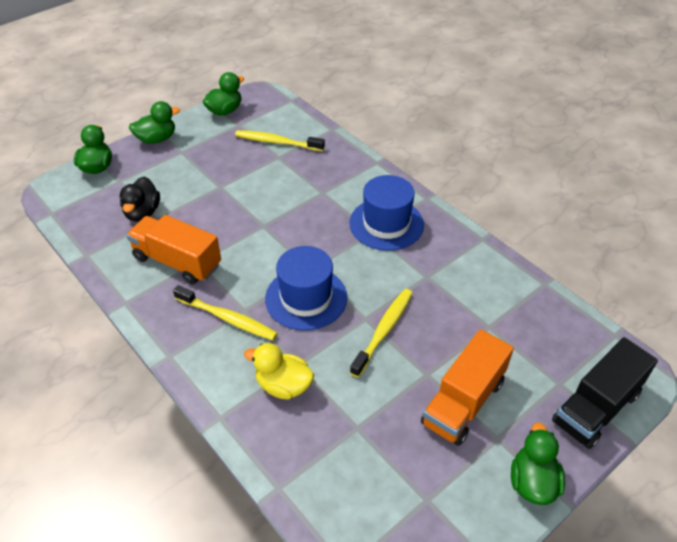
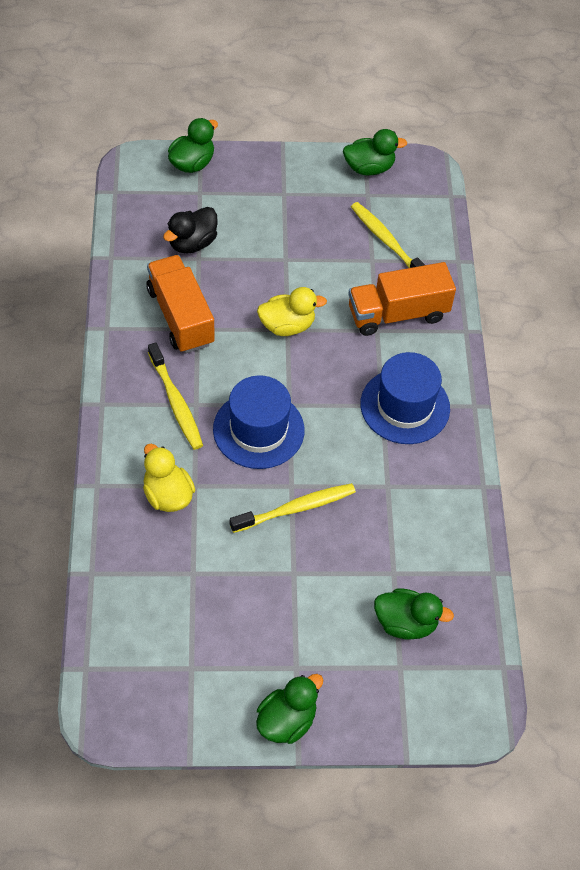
camera: 35 degrees right, 10 degrees up
(157, 139) = (273, 163): green duck -> green duck (405, 623)
(260, 223) = (287, 325): none -> yellow duck
(463, 402) = (299, 618): orange truck -> orange truck (397, 314)
(596, 408) = (408, 710): black truck -> none

